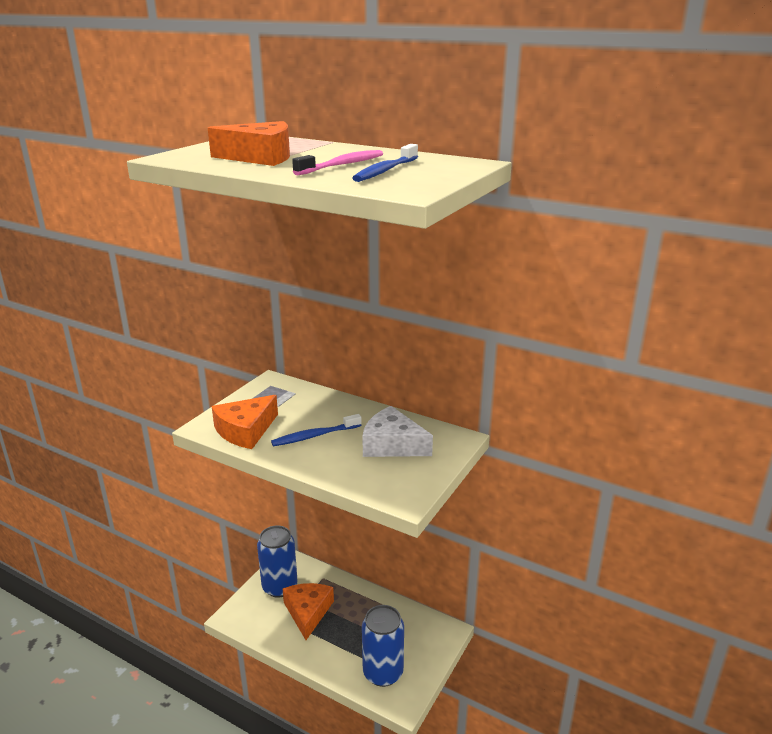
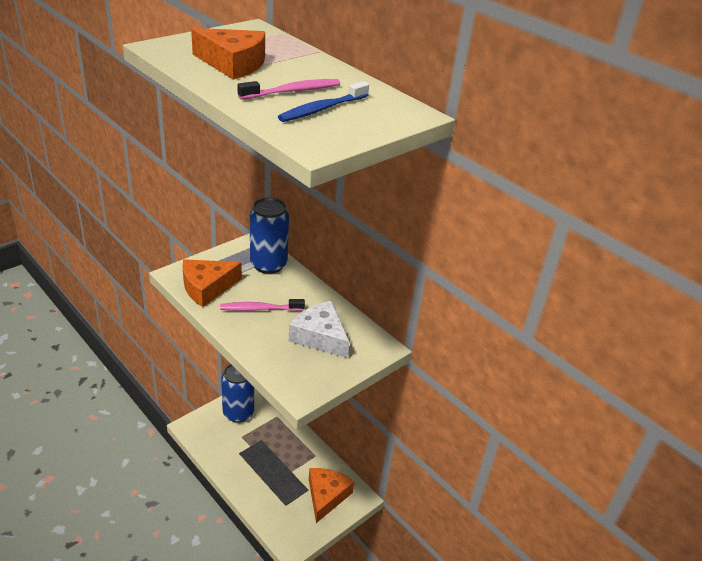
camera: 15 degrees right, 10 degrees up
(308, 612) = (251, 442): orange cheese -> orange cheese (326, 496)
(315, 436) = (260, 309): blue toothbrush -> pink toothbrush
(383, 672) = (288, 515): blue can -> blue can (268, 264)

